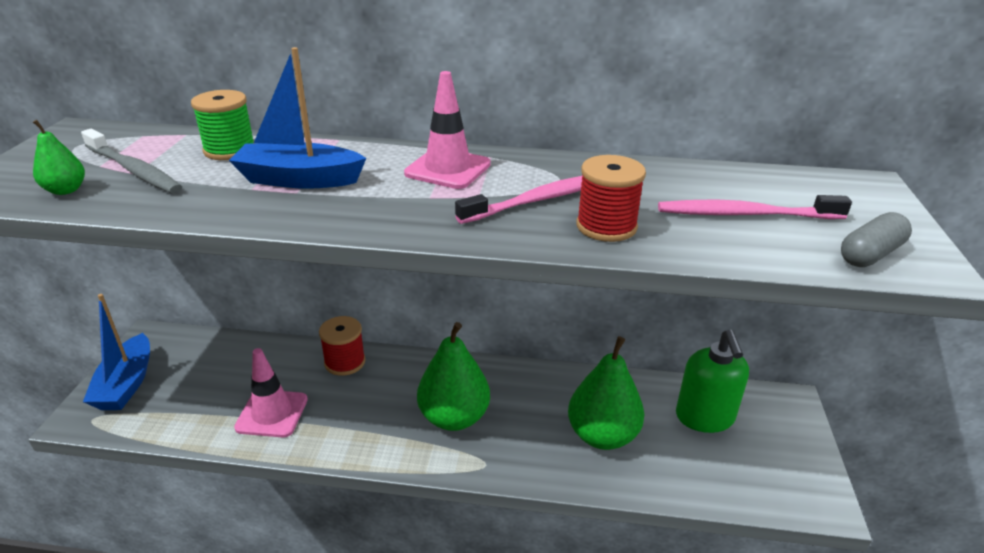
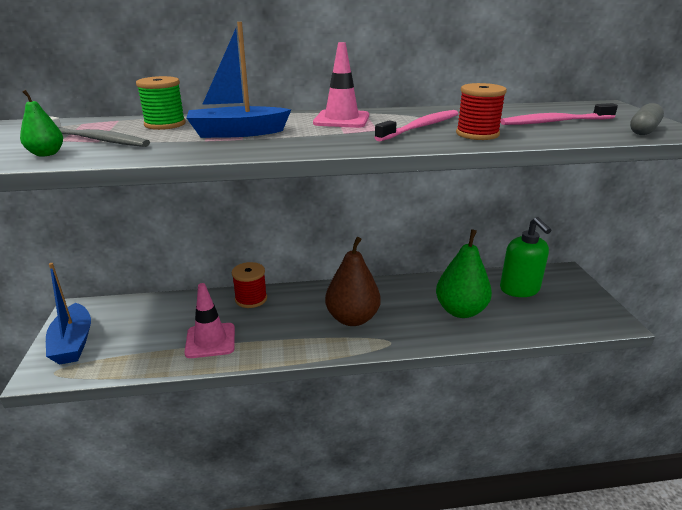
camera: 15 degrees left, 5 degrees down
(454, 417) = (352, 318): green pear -> brown pear

